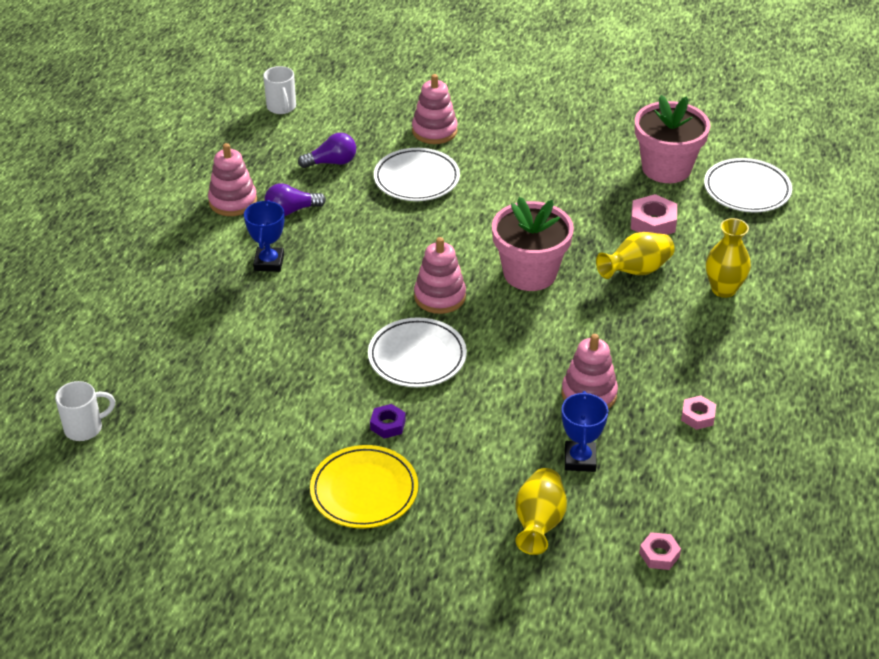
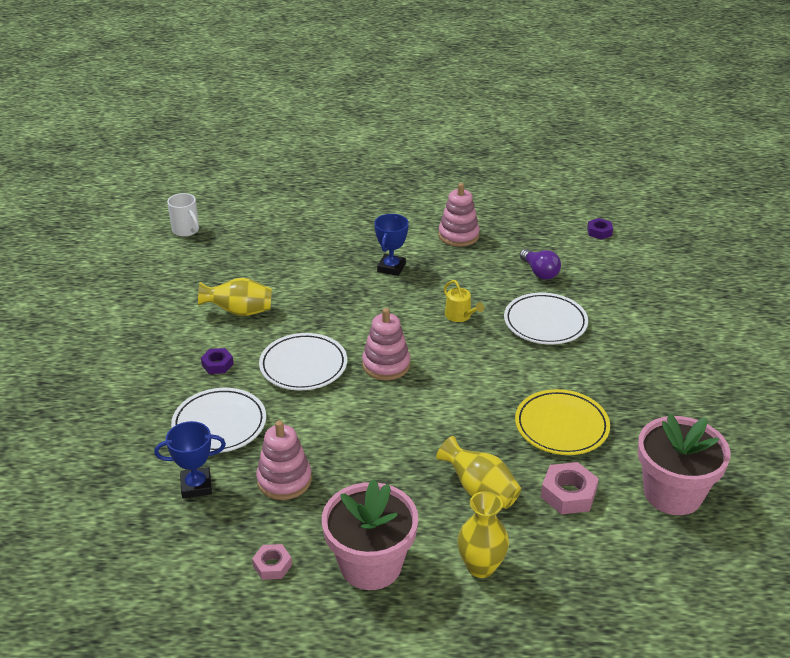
camera: 75 degrees right, 5 degrees down
(269, 262) = (391, 268): blue trophy -> blue trophy turned 60 degrees counterclockwise
(281, 107) = (599, 232): white mug -> purple nut
(291, 211) = (462, 265): purple light bulb -> none
(364, 491) = (142, 366): yellow plate -> yellow plate (561, 426)
(380, 231) = (460, 316): none -> yellow watering can
(434, 131) = (625, 320): pink stacking toy -> none
(530, 273) = (442, 415): pink flower pot -> pink flower pot (371, 565)
(538, 524) = (114, 470): yellow vase -> yellow vase (239, 312)
(659, 555) = (82, 557): pink nut -> none
(747, 190) = (676, 570): white plate -> white plate (219, 424)

